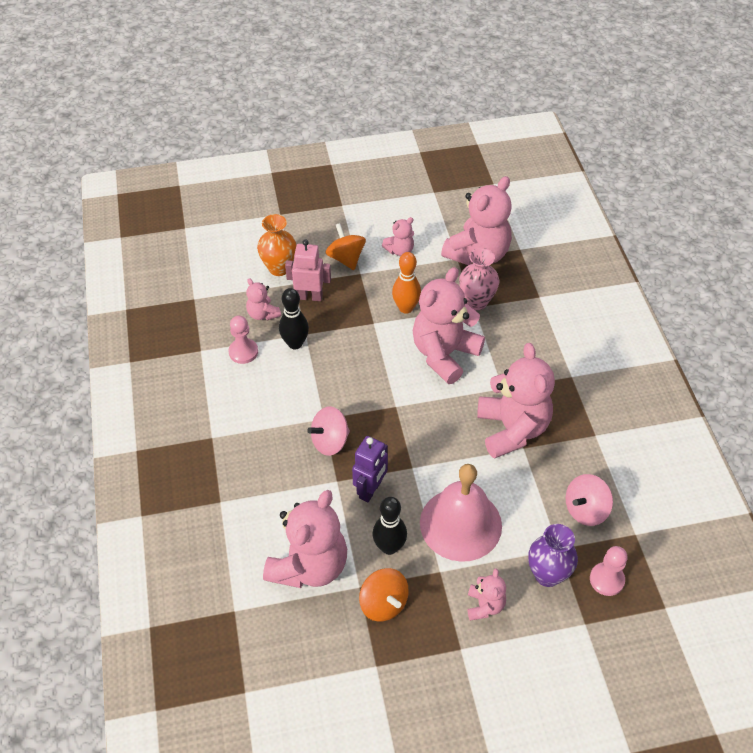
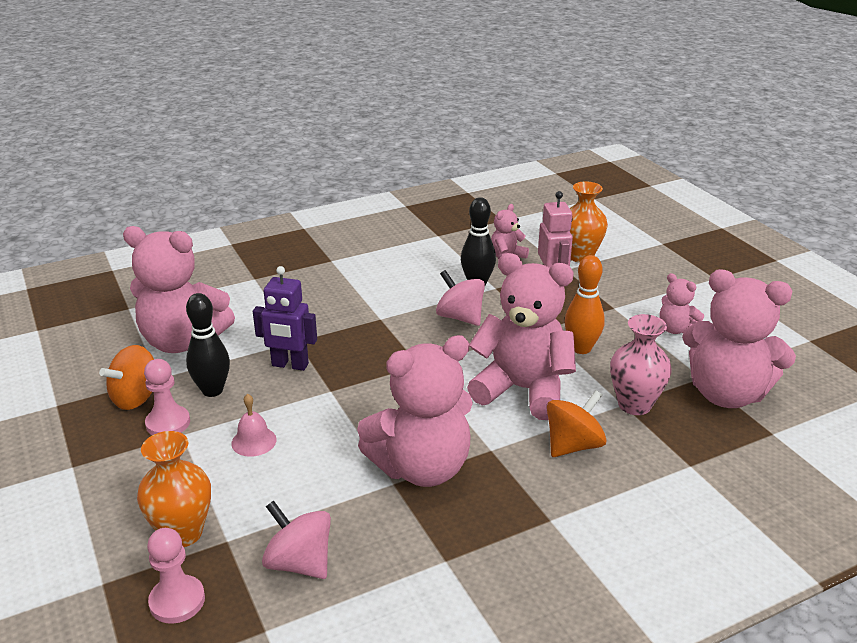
camera: 75 degrees right, 20 degrees down
(243, 352) = (448, 257): pink pawn -> pink pawn (168, 423)
(330, 441) = (349, 327): pink spinning top -> pink spinning top (460, 317)
(346, 258) = (630, 294): orange spinning top -> orange spinning top (573, 445)
(460, 524) = (254, 441): pink bell -> pink bell, size x0.41
(484, 605) = (133, 478): pink teddy bear -> none
(547, 574) = (182, 533): purple vase -> orange vase

